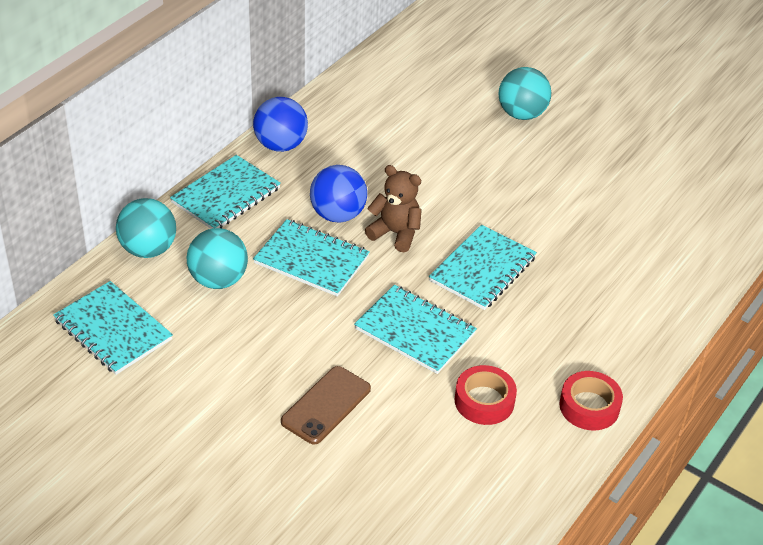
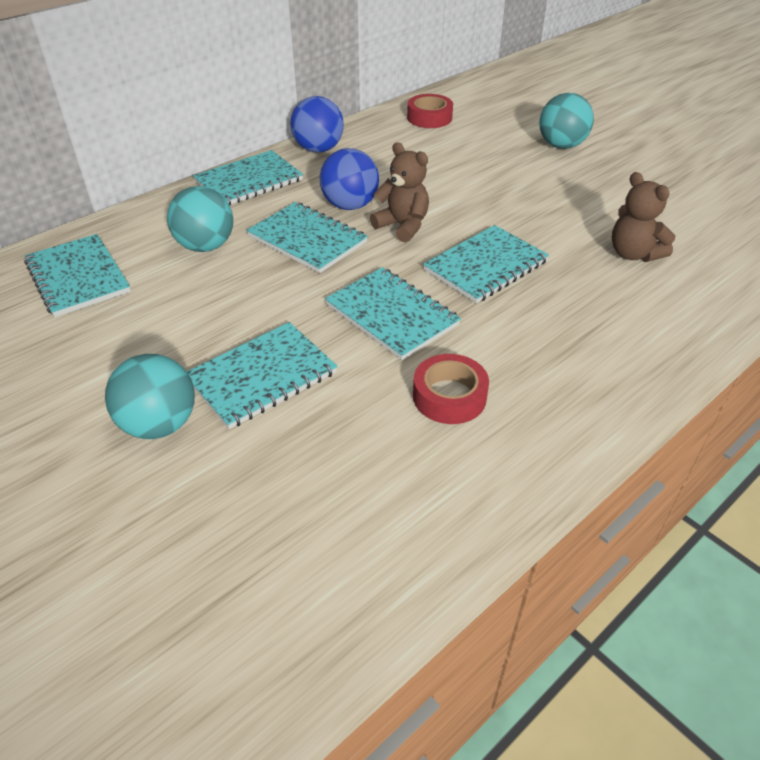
camera: 15 degrees right, 0 degrees up
(148, 249) = (152, 215): turquoise ball -> turquoise ball (160, 424)
(326, 405) = (262, 376): brown phone -> turquoise notebook
(589, 406) = (580, 420): red tape -> red tape (429, 118)
(608, 240) = (633, 254): none -> brown teddy bear

